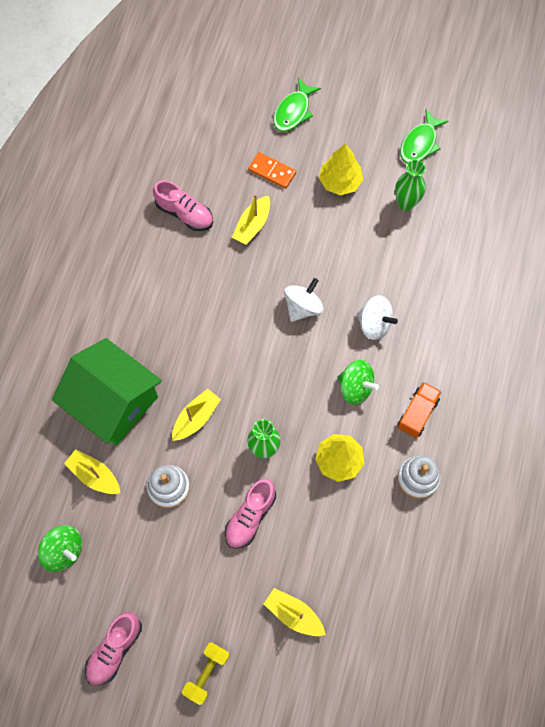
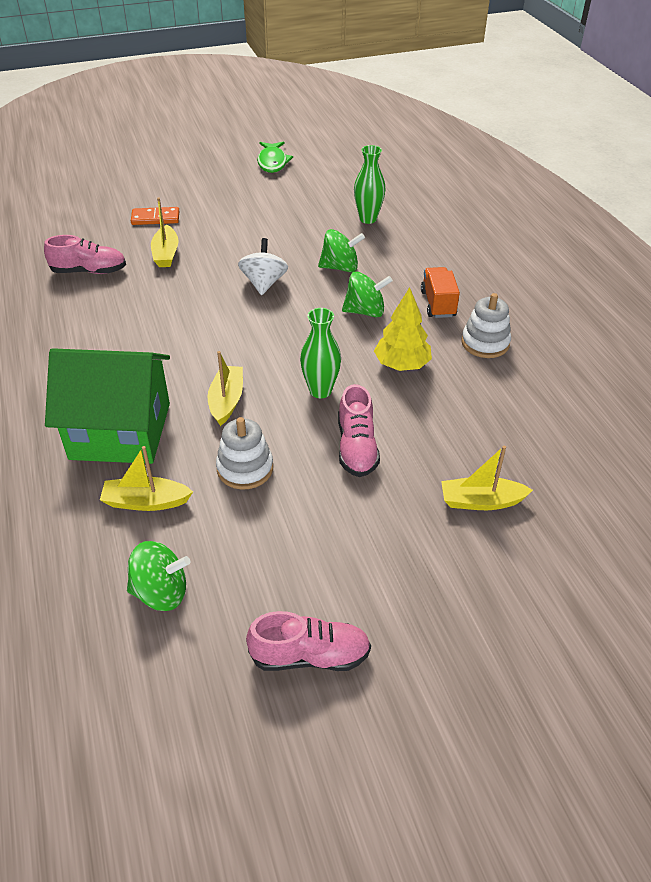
camera: 35 degrees left, 25 degrees down
(114, 649) = (310, 655): pink shoe -> pink shoe turned 90 degrees counterclockwise
(206, 673) = (442, 611): yellow dumbbell -> none
(293, 111) = (144, 181): green fish -> none
(340, 182) = (224, 203): yellow tree -> none
(374, 324) = (340, 267): white spinning top -> green spinning top
(406, 203) = (294, 194): green vase -> green vase (368, 219)

